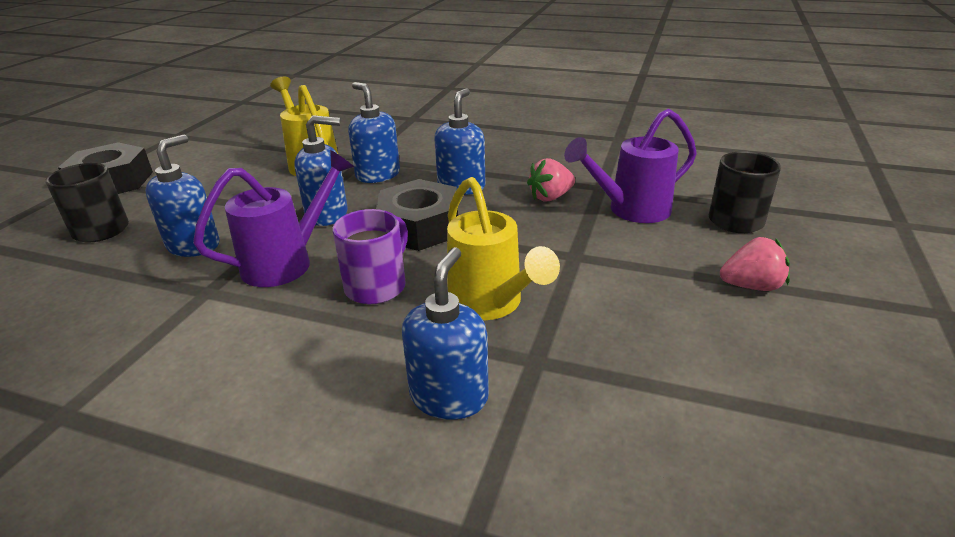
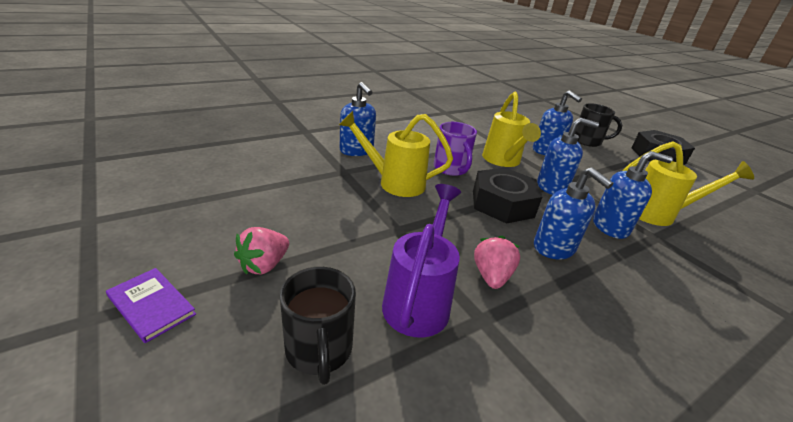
camera: 125 degrees right, 0 degrees up
(287, 262) = (502, 161): purple watering can -> yellow watering can
(327, 214) = (552, 187): blue soap dispenser -> blue soap dispenser turned 120 degrees counterclockwise
(879, 299) = (151, 305): none -> purple book

